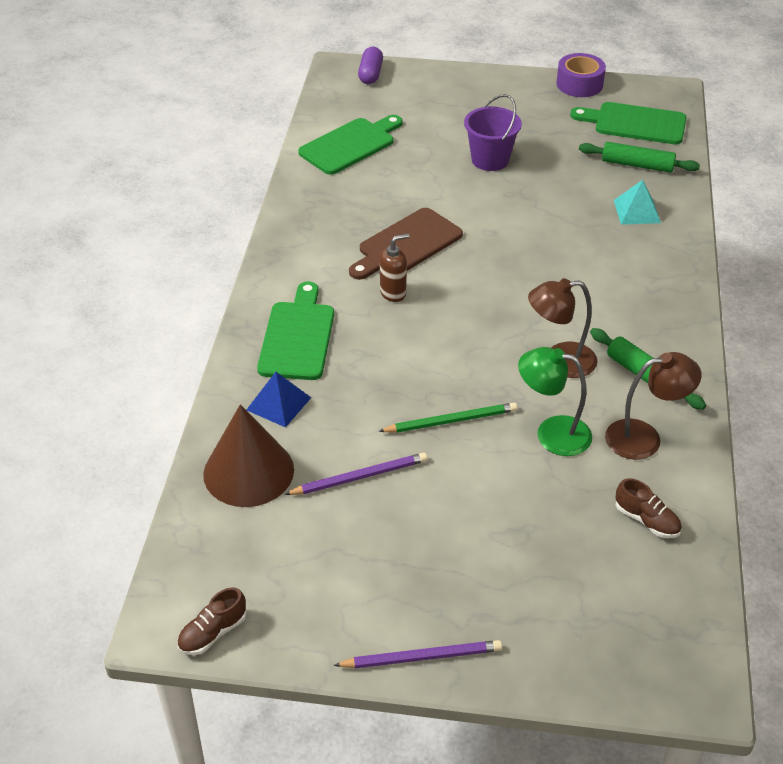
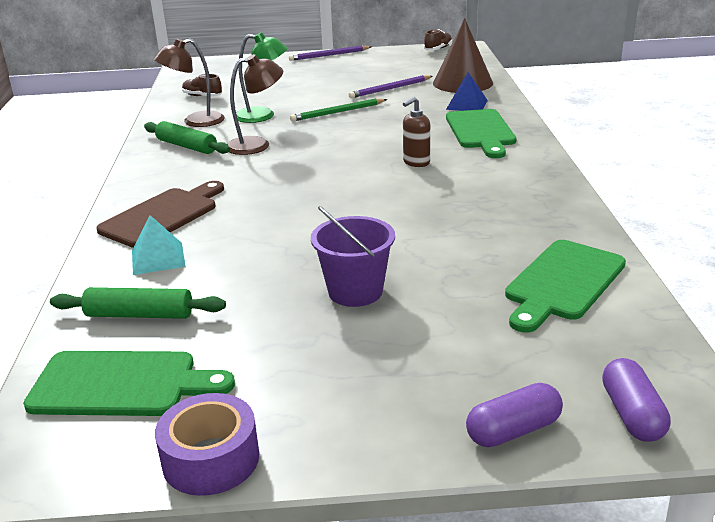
camera: 170 degrees right, 15 degrees down
(407, 244) = (422, 195): brown cutting board -> brown cutting board (163, 216)
(431, 76) = (513, 430): none -> purple capsule

